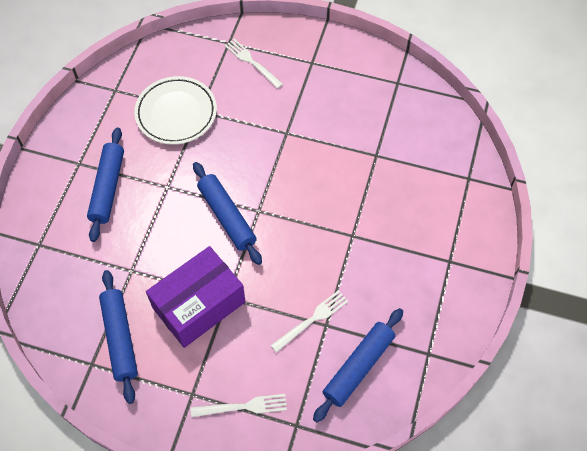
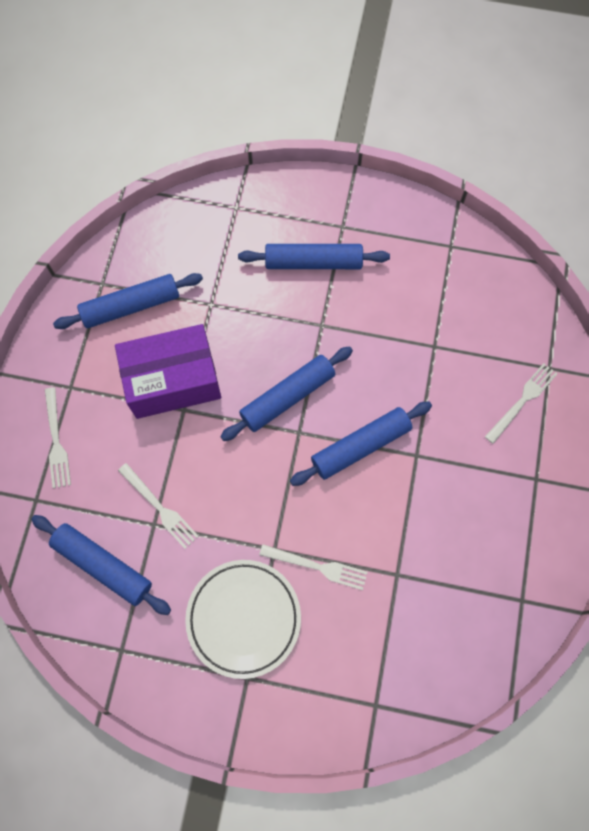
camera: 85 degrees right, 10 degrees up
(176, 113) = (427, 320): white plate -> white plate (243, 618)
(199, 305) = (173, 380): purple box -> purple box turned 60 degrees counterclockwise
(275, 169) = (361, 446): none -> blue rolling pin
(367, 206) = (317, 566): none -> white fork

